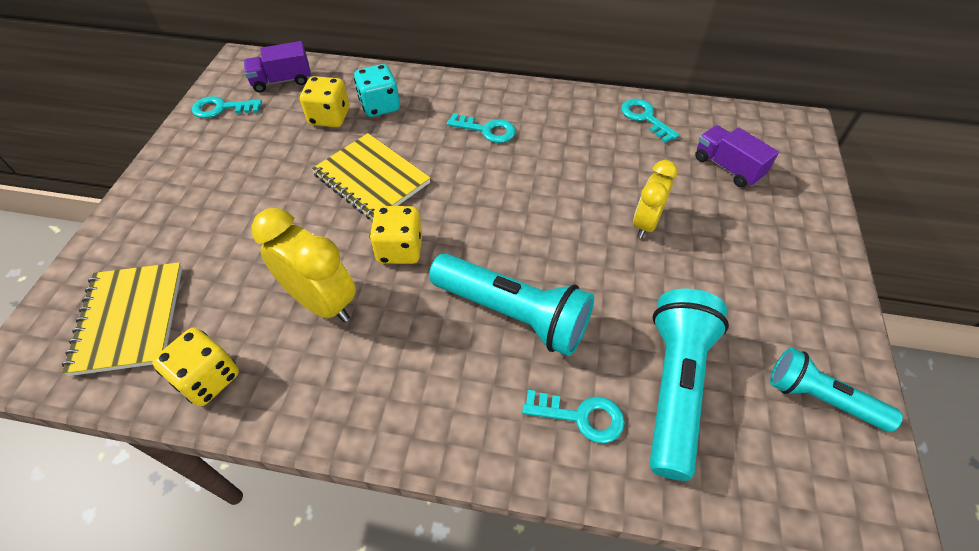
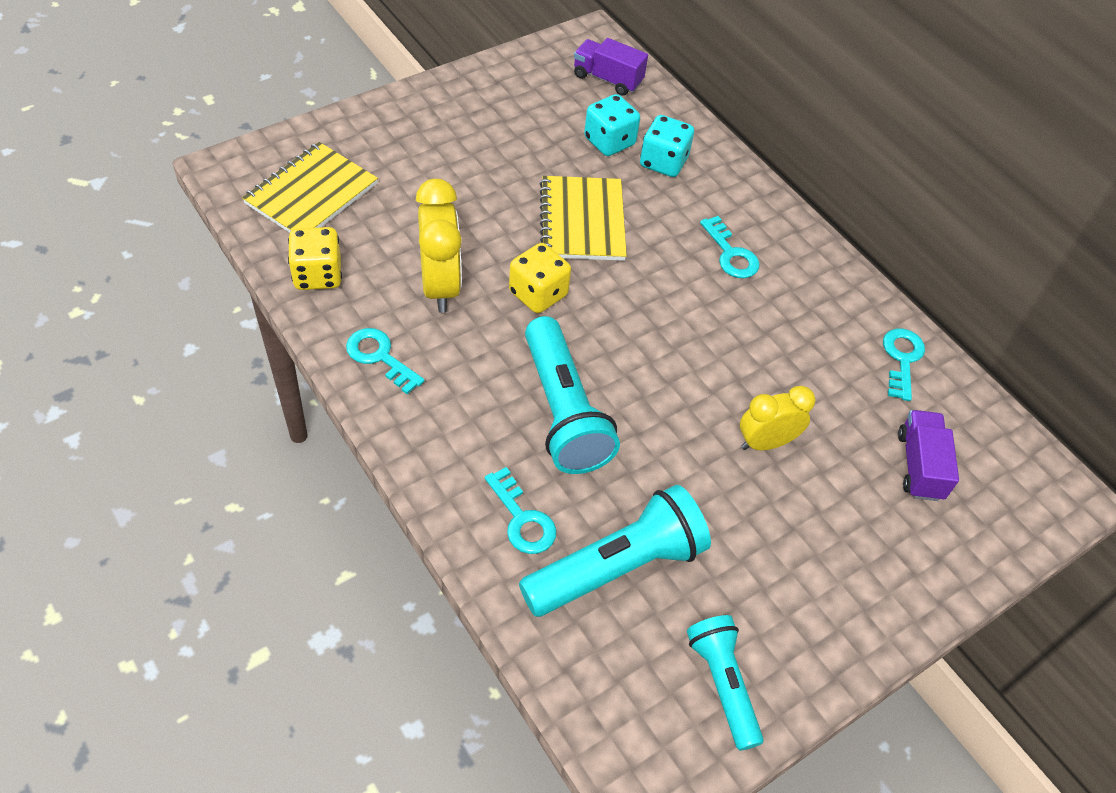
camera: 40 degrees right, 0 degrees up
(221, 108) = (533, 71): turquoise key -> turquoise key (379, 357)
(329, 117) = (609, 142): yellow dice -> turquoise dice

